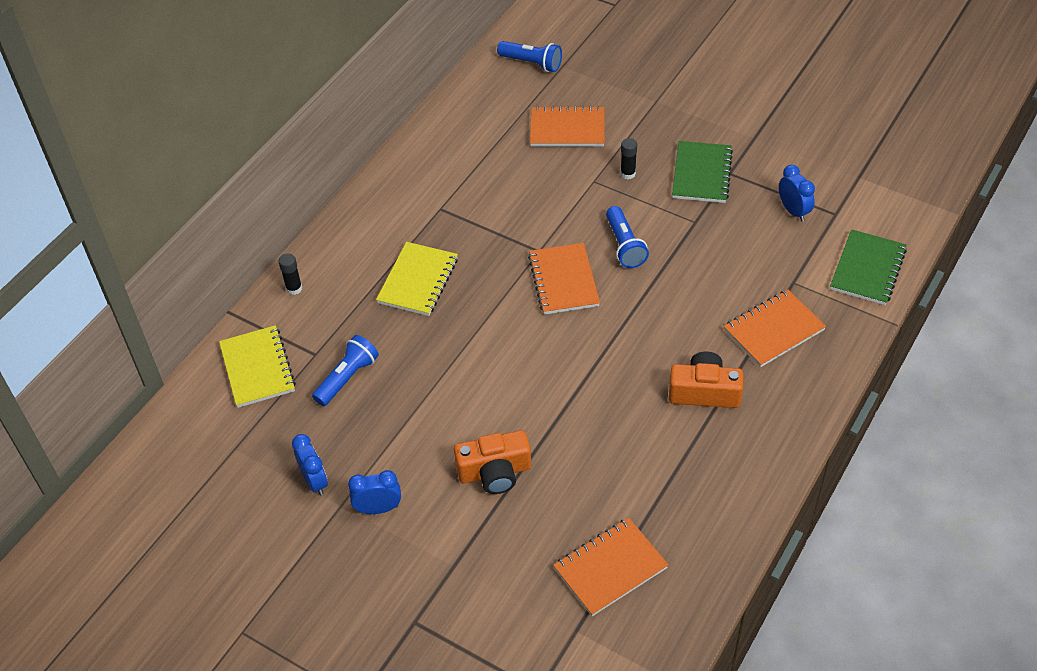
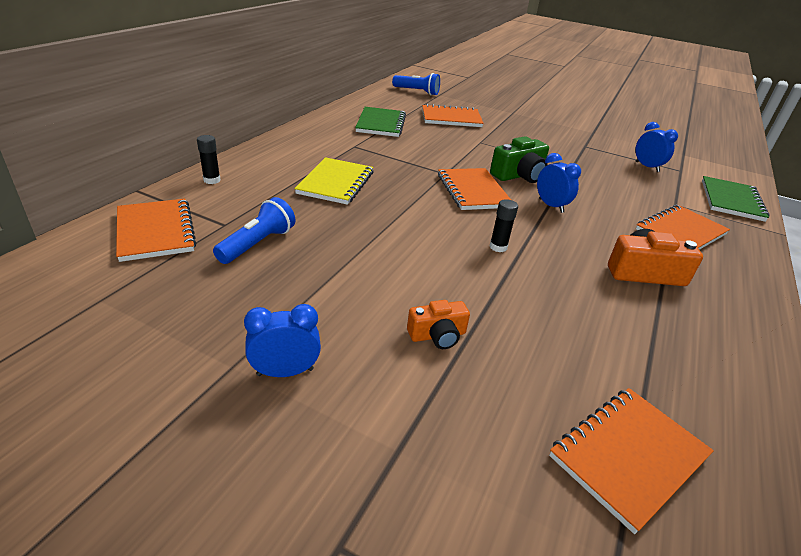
camera: 10 degrees left, 15 degrees down
(258, 368) = (156, 231): yellow notebook -> orange notebook
(314, 481) = (200, 337): blue clock -> blue clock (551, 205)
(495, 472) = (437, 335): orange camera -> orange camera, size x0.63
(624, 246) = (519, 175): blue flashlight -> green camera
(628, 174) = (506, 140): black glue stick -> black glue stick (498, 247)
(702, 174) = (564, 145): green notebook -> green notebook (381, 124)

